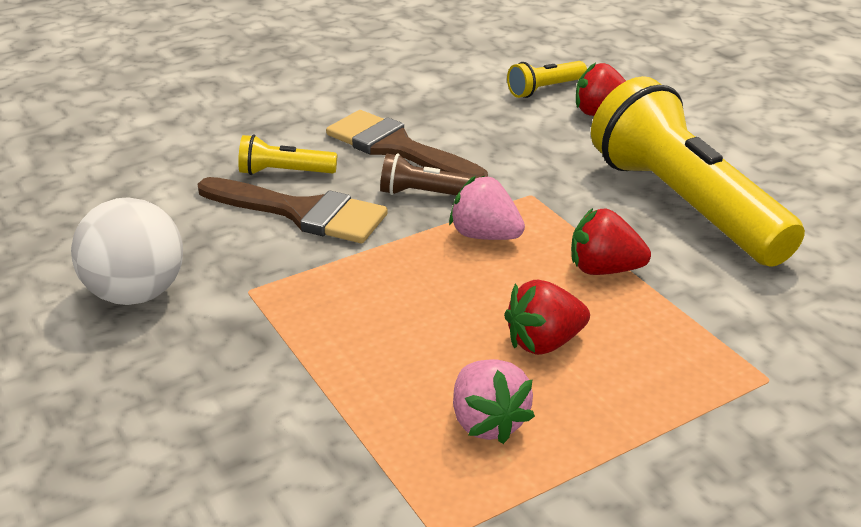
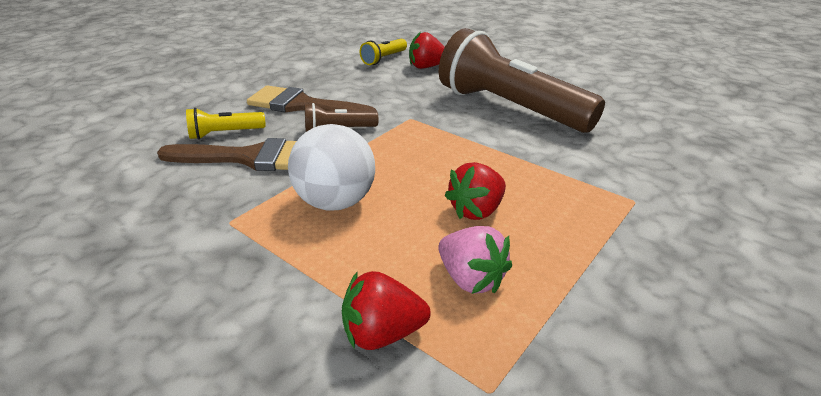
camera: 20 degrees left, 0 degrees up
(136, 294) = (128, 245): white ball -> white ball (335, 202)
(485, 235) = (394, 148): pink strawberry -> none
(604, 269) = (486, 154): red strawberry -> red strawberry (382, 333)
(684, 204) = (510, 108): yellow flashlight -> brown flashlight

